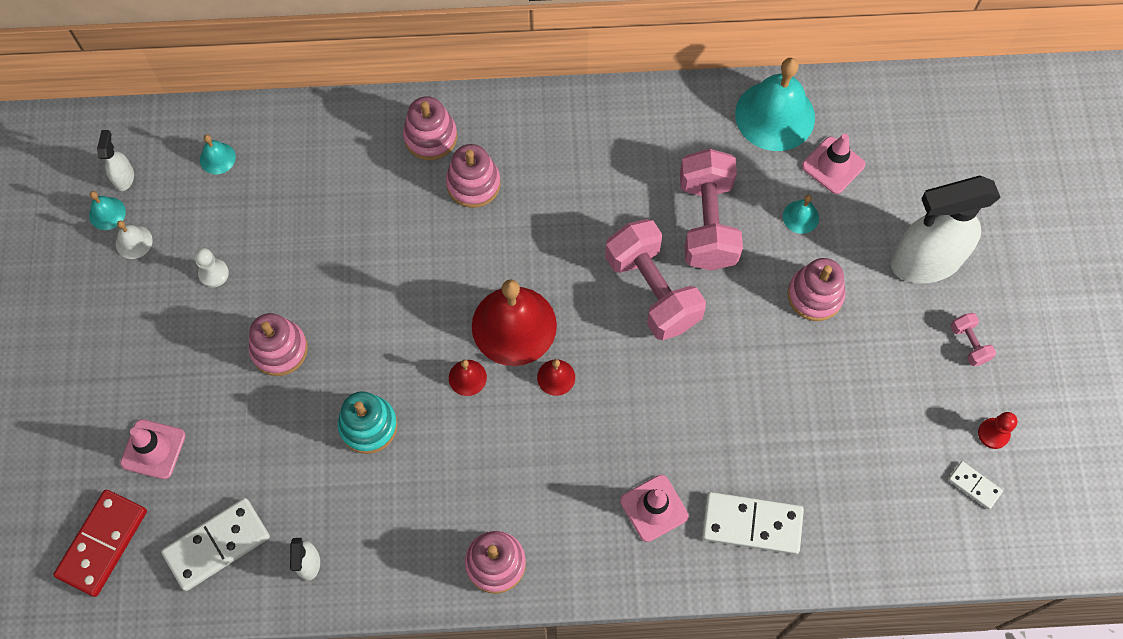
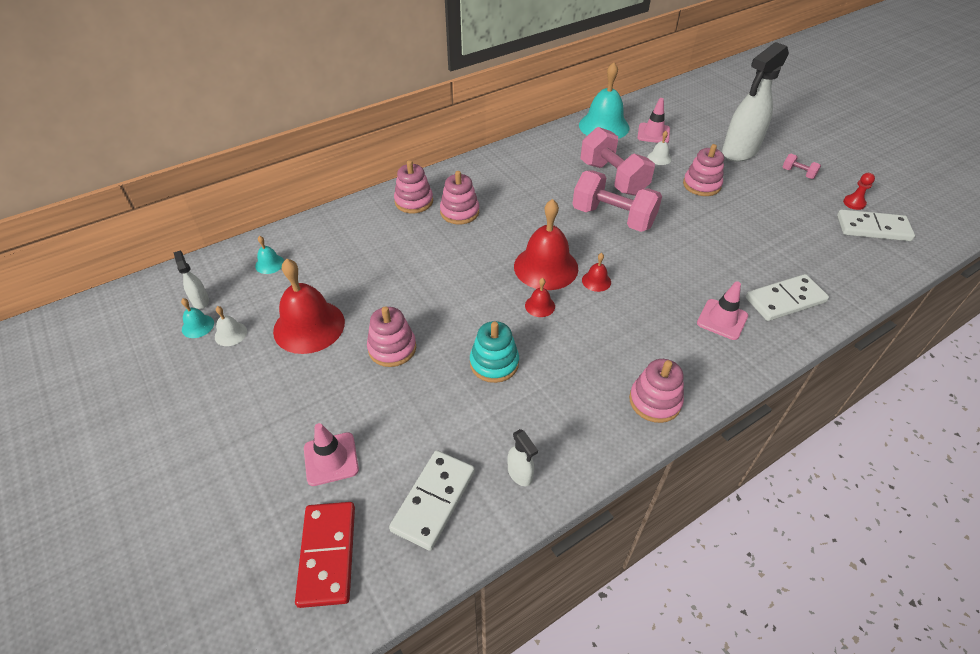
camera: 30 degrees left, 20 degrees down
(214, 273) = (309, 326): white pawn -> red bell
(800, 217) = (659, 158): turquoise bell -> white bell
(974, 486) = (873, 228): white domino -> white domino, size x1.95

